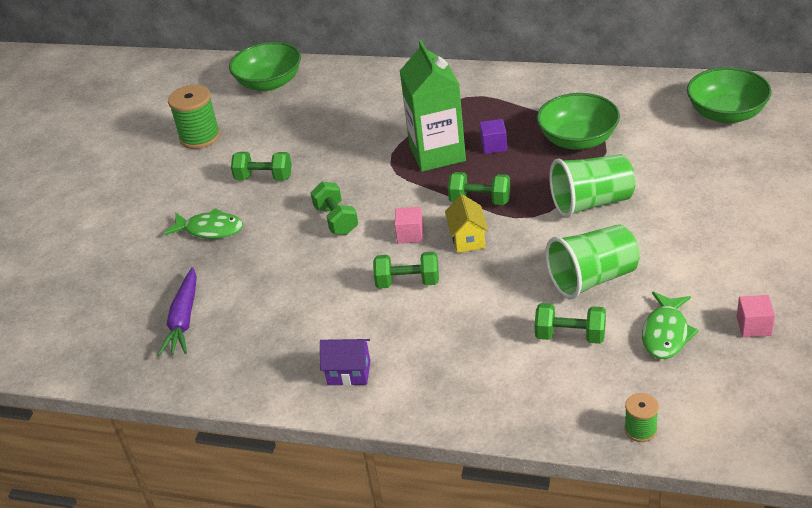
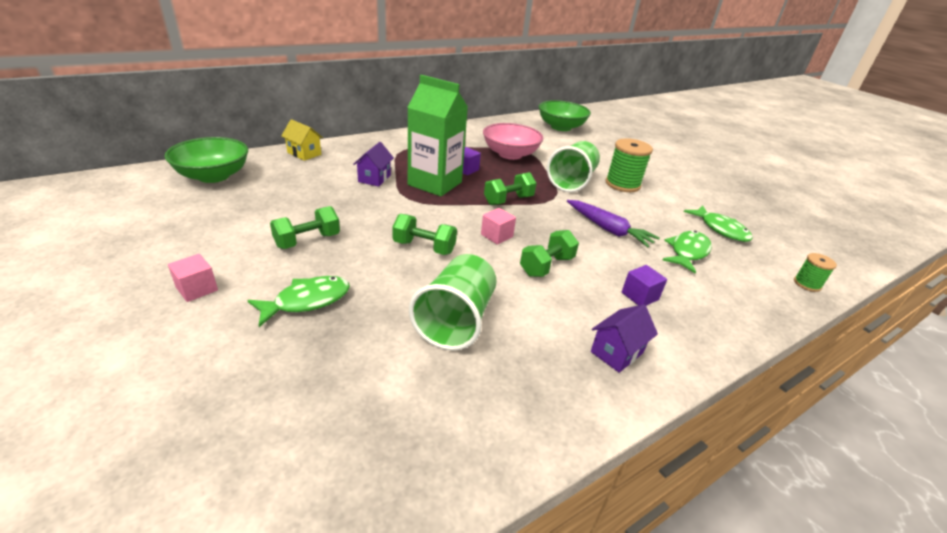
camera: 55 degrees left, 5 degrees down
(184, 320) = (397, 398): purple carrot -> purple carrot (608, 229)
(200, 137) = (184, 231): green spool -> green spool (622, 184)
(390, 128) = (374, 178): none -> purple house
(442, 347) = (640, 296): none -> purple cube
(468, 239) = (538, 224): yellow house -> yellow house (304, 153)
(570, 336) = (687, 252): green dumbbell -> green fish
(578, 139) = (510, 154): green bowl -> pink bowl
(592, 279) = (641, 217): green cup -> green cup (456, 320)
(754, 326) = (742, 209): pink cube -> pink cube (197, 289)

